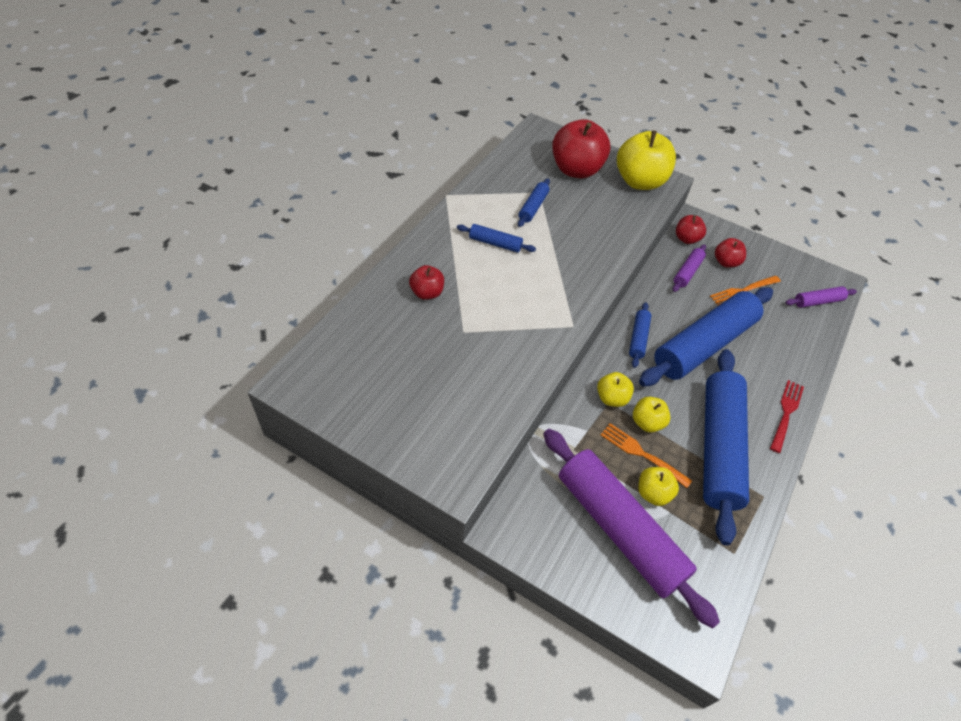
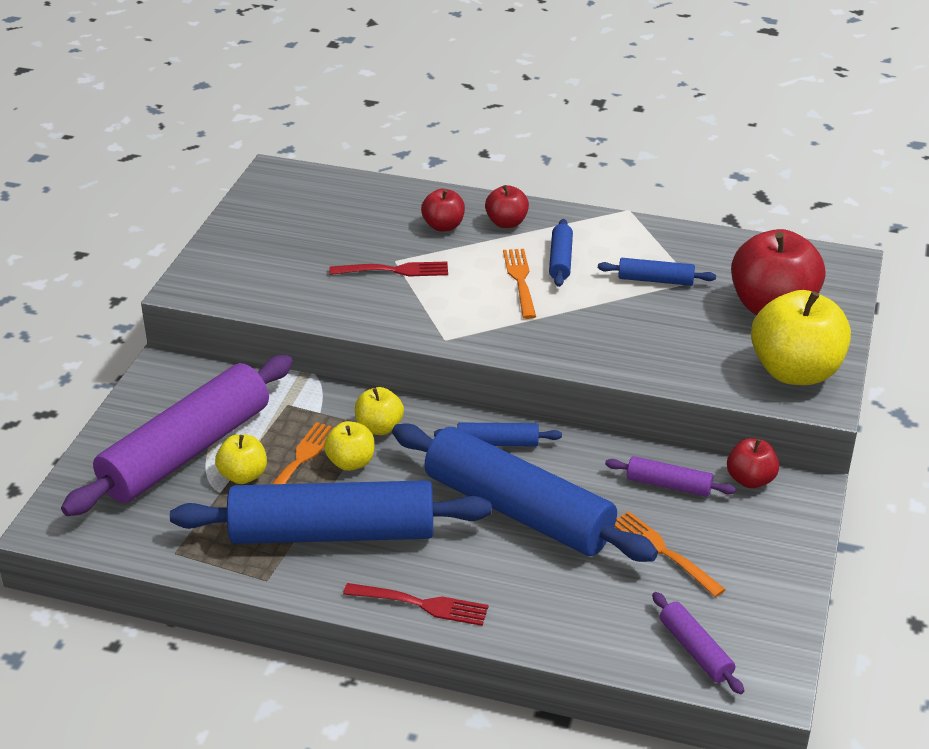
camera: 80 degrees right, 15 degrees down
(477, 335) = (393, 270): none -> red fork
(513, 269) = (520, 281): none -> orange fork
(726, 262) = (722, 529): red apple -> red apple (506, 223)

